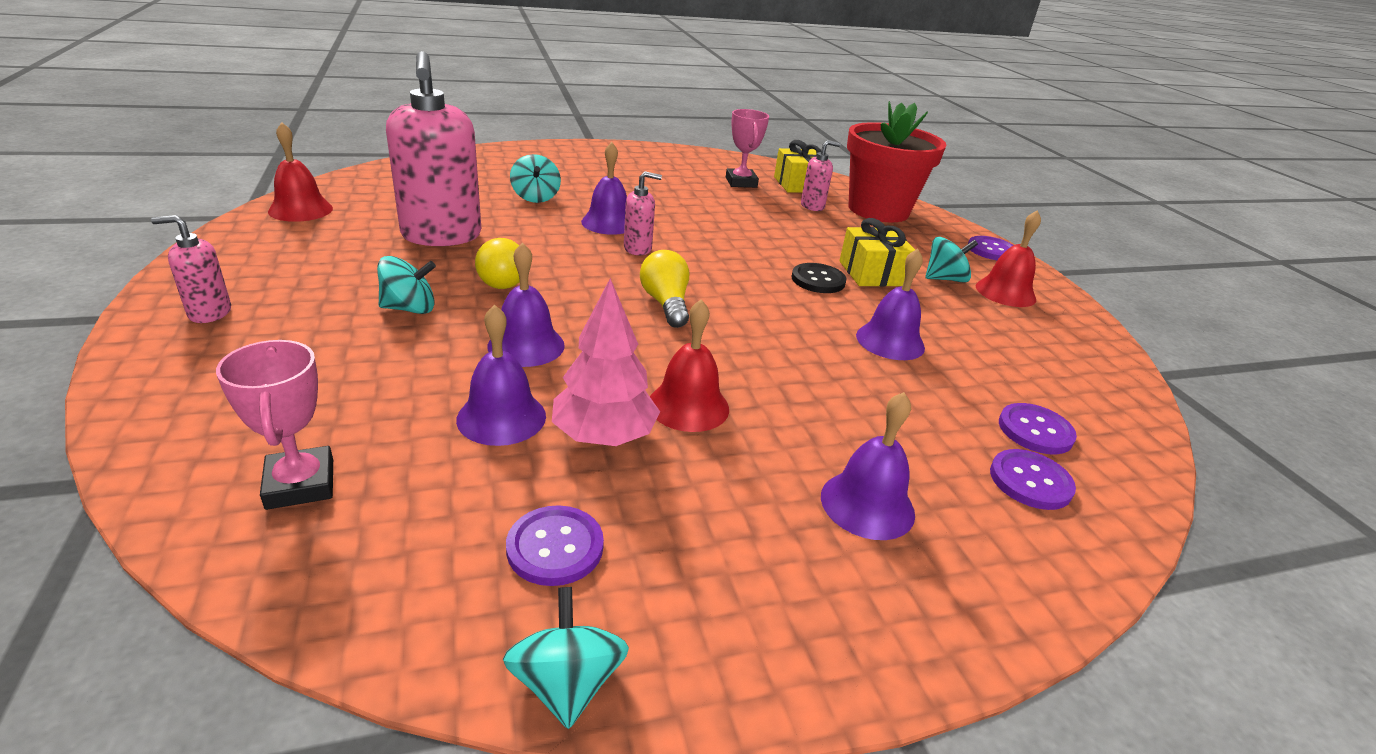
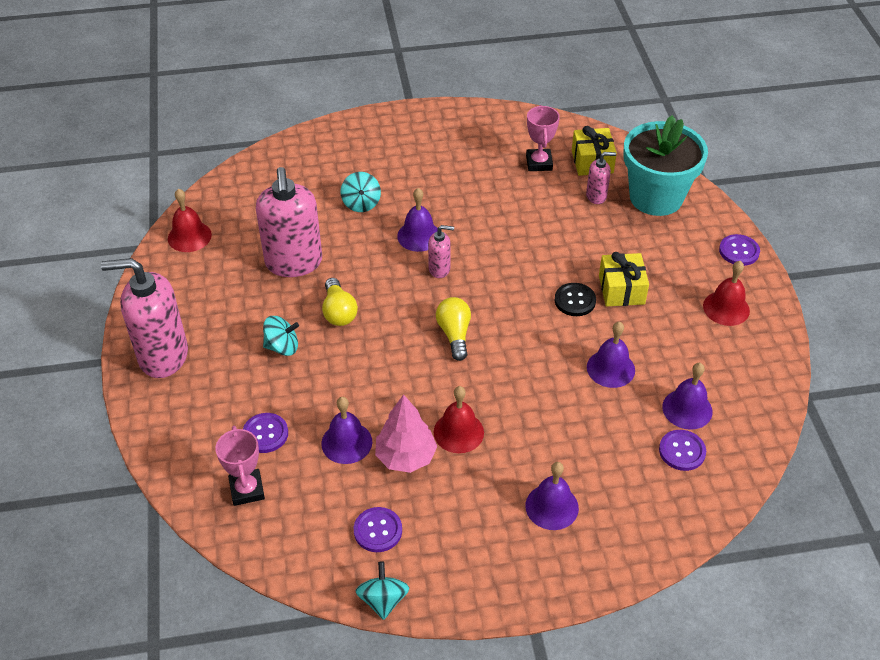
camera: 10 degrees right, 15 degrees up
(209, 313) = (163, 356): pink soap dispenser -> pink soap dispenser, size x2.12
(526, 345) = (359, 380): purple bell -> purple bell (687, 409)
(878, 210) = (656, 197): red flower pot -> turquoise flower pot
(944, 279) = (680, 293): turquoise spinning top -> none
(1030, 481) = (659, 491): purple button -> purple button (265, 434)

